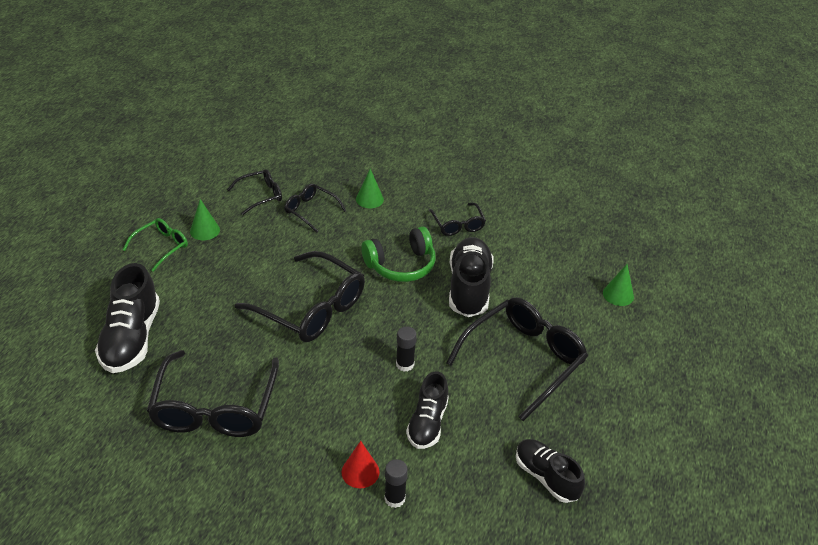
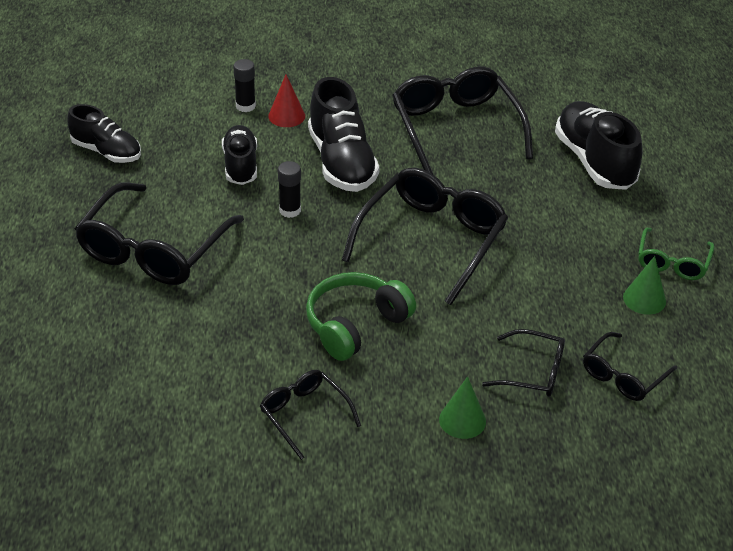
camera: 160 degrees right, 0 degrees up
(311, 308) = (432, 240): black glasses -> black glasses turned 105 degrees clockwise
(469, 288) = (250, 318): black shoe -> black shoe (341, 162)
(618, 295) = (37, 367): green cone -> none

